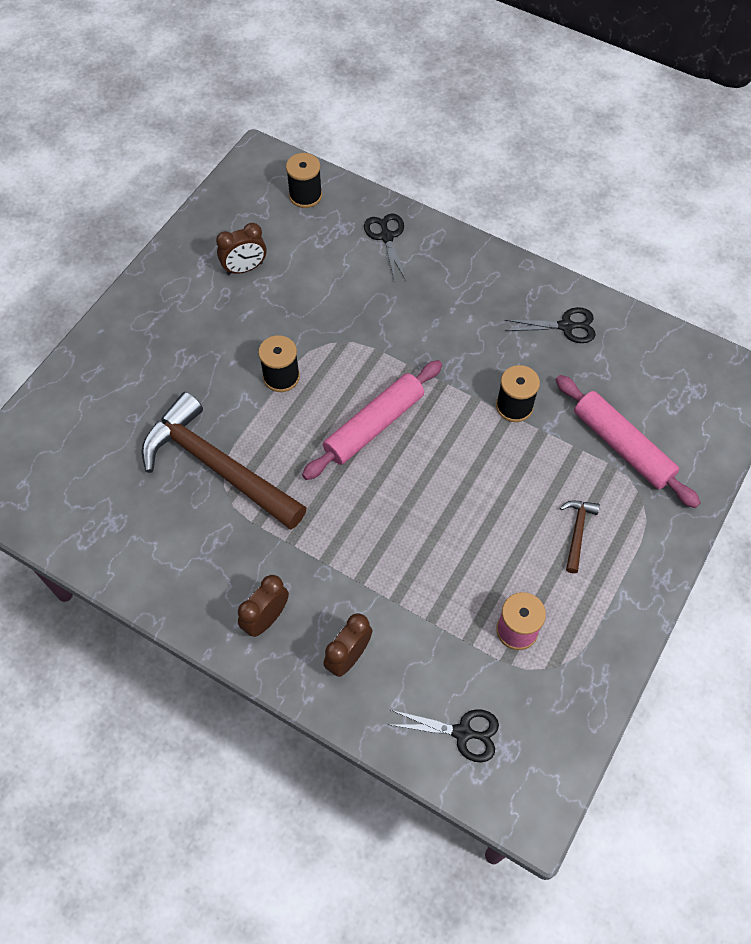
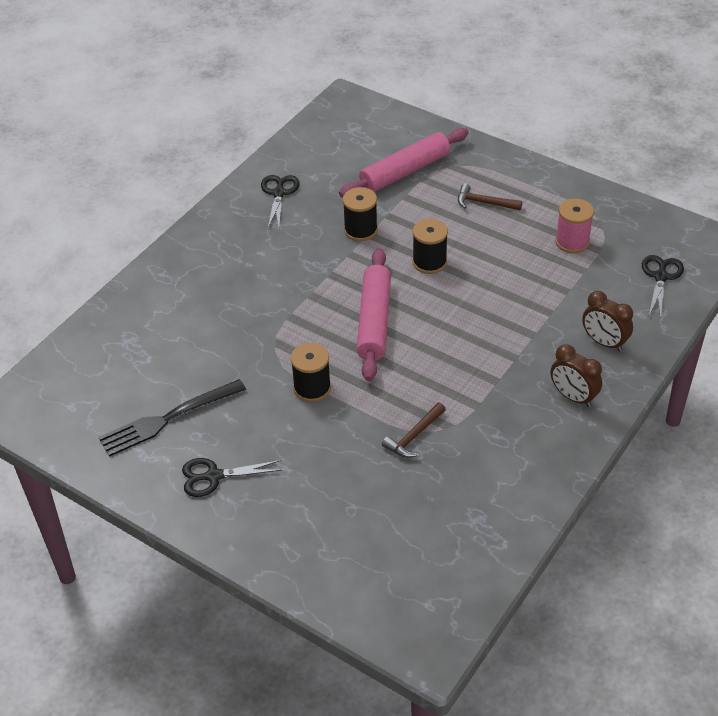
camera: 85 degrees left, 15 degrees down
(217, 467) = (414, 436): brown hammer -> brown hammer, size x0.41
(245, 268) = (167, 419): brown clock -> black fork
(305, 195) = (76, 369): black spool -> black spool (429, 262)
(374, 425) = (374, 321): pink rolling pin -> pink rolling pin turned 45 degrees clockwise
(386, 237) = (148, 307): black scissors -> black scissors (214, 476)

